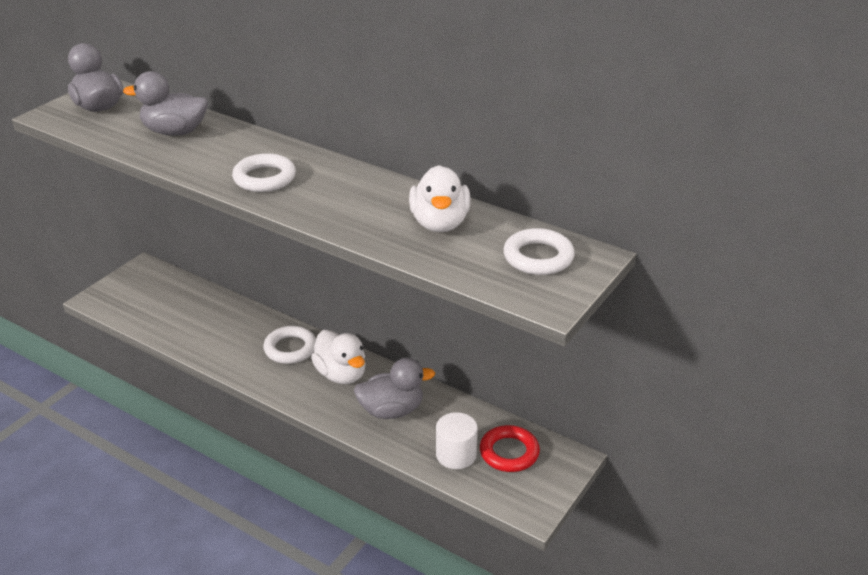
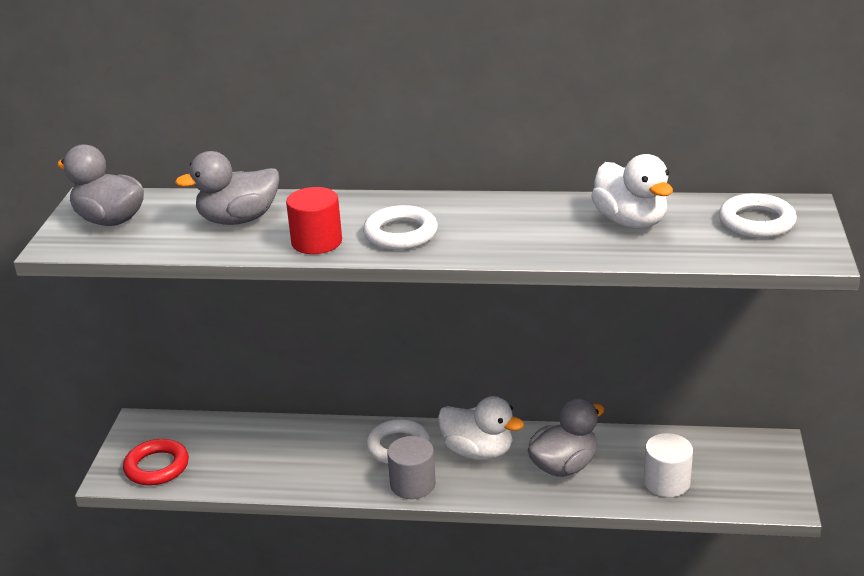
camera: 25 degrees left, 5 degrees down
(203, 166) = (316, 242): none -> red cylinder
(274, 381) = (412, 484): none -> grey cylinder
(509, 452) = (713, 461): red ring -> red ring (157, 467)

